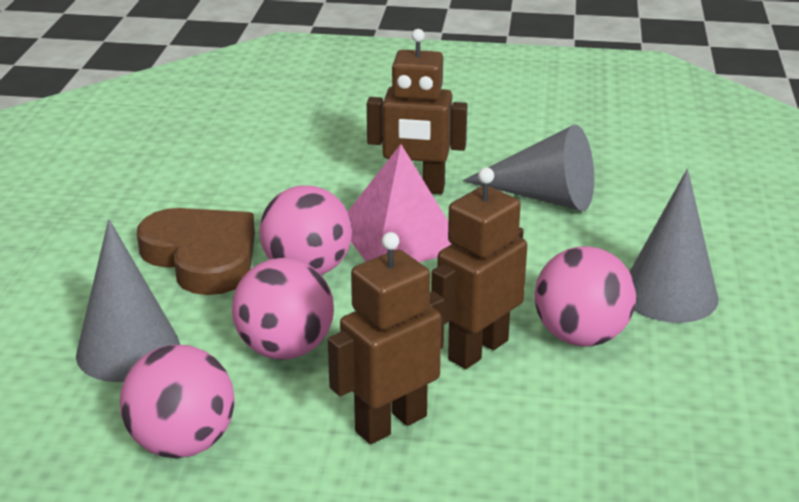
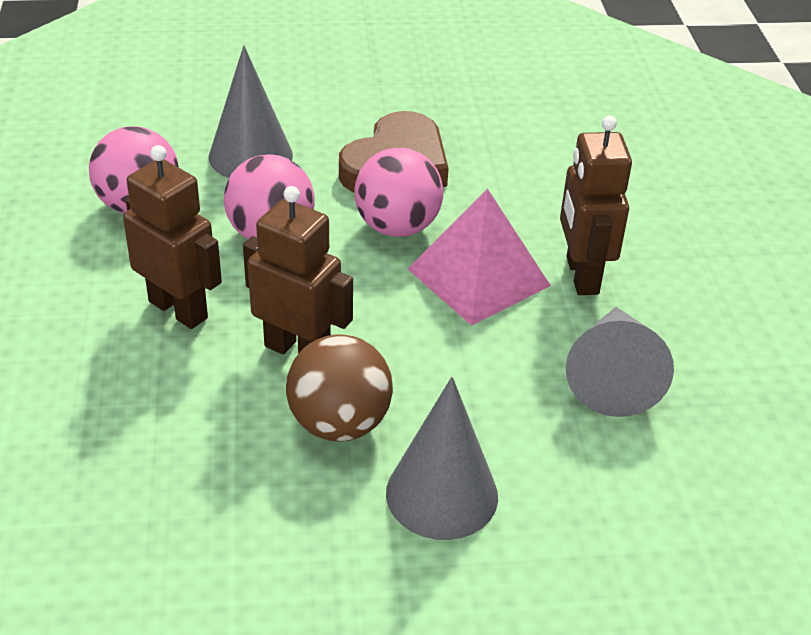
camera: 75 degrees right, 10 degrees up
(580, 336) = (339, 423): pink ball -> brown ball

